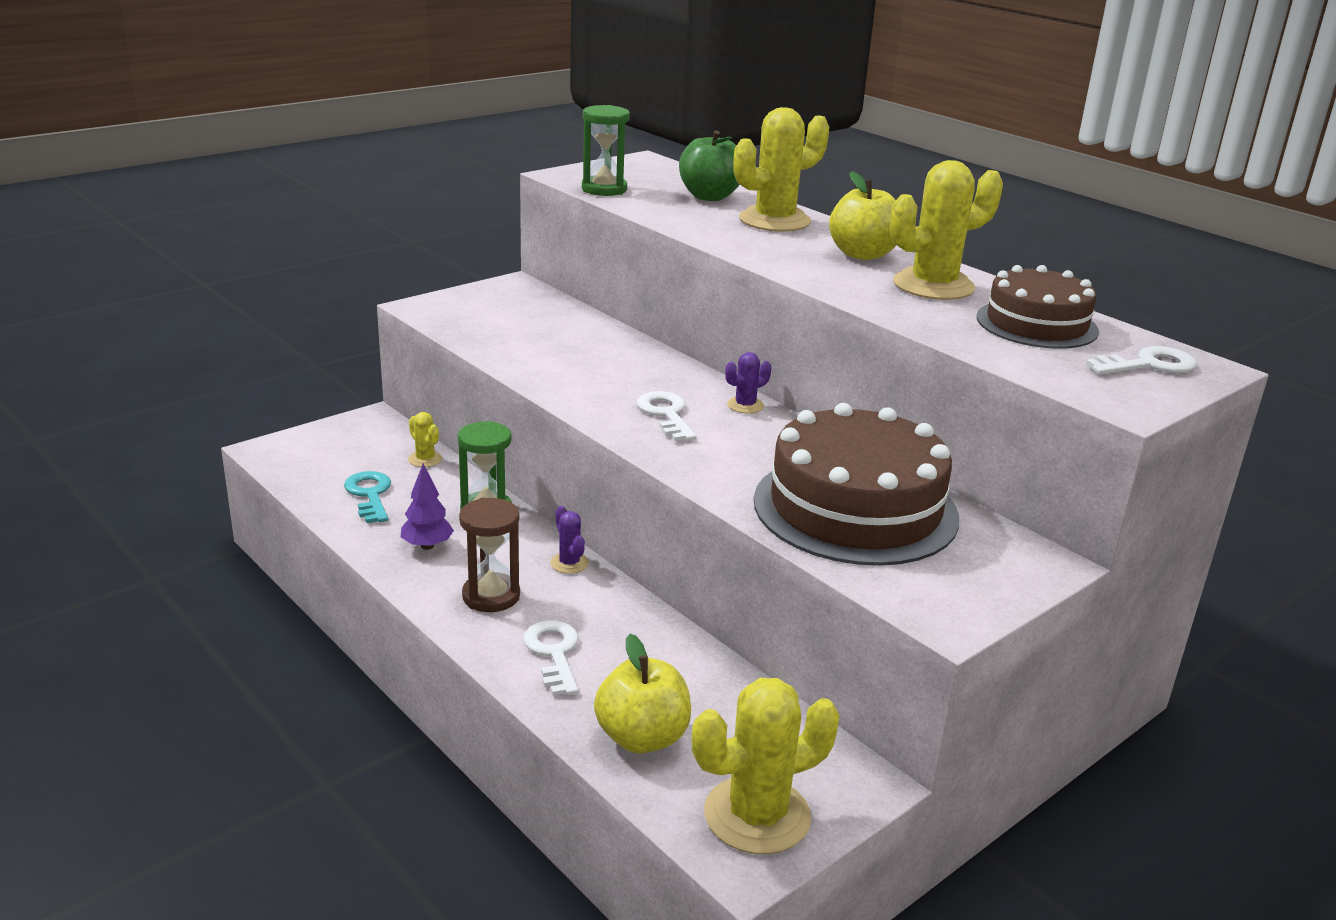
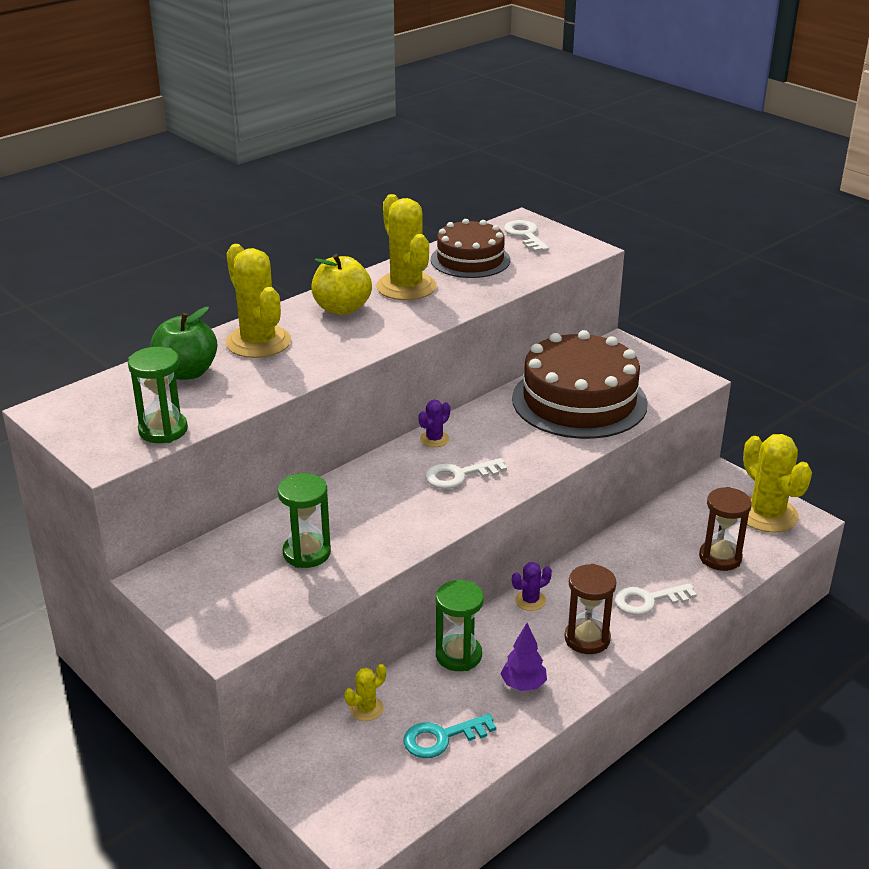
camera: 90 degrees left, 5 degrees up
(537, 337) = (307, 553): none -> green hourglass
(642, 737) = (720, 557): yellow apple -> brown hourglass
(745, 405) = (434, 439): purple cactus -> purple cactus turned 75 degrees clockwise

